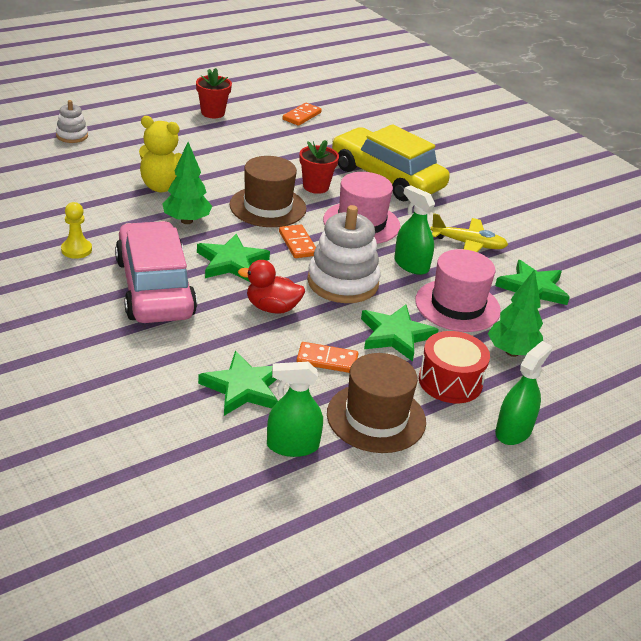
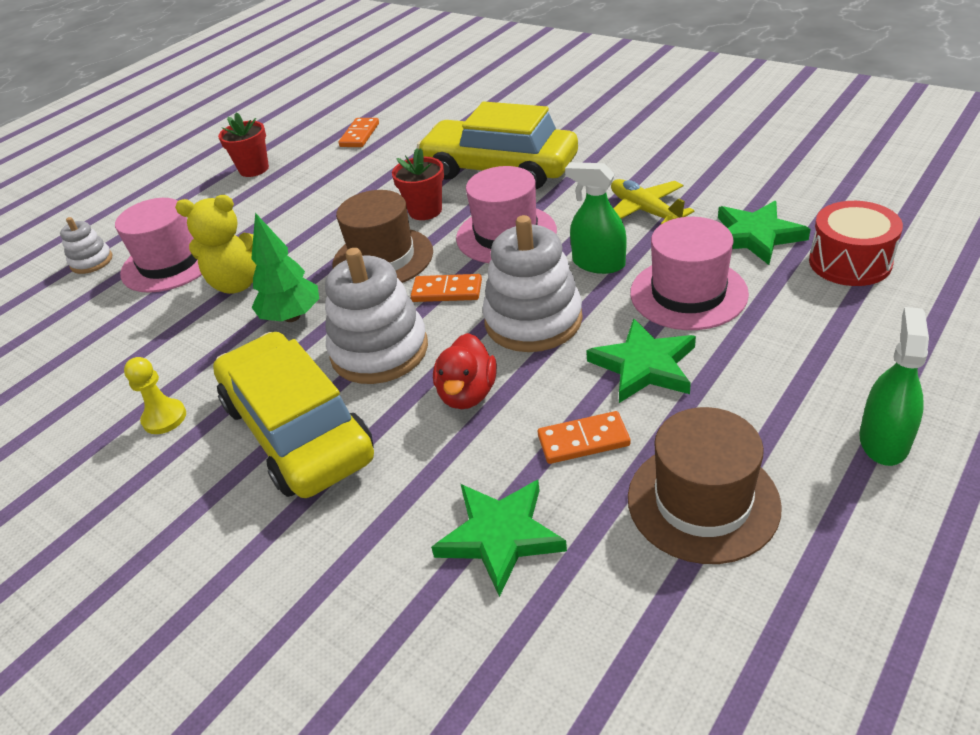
camera: 10 degrees left, 5 degrees up
(124, 156) = (170, 263): none -> pink hat
(155, 288) = (298, 430): pink car -> yellow car
(231, 262) = (379, 351): green star -> white stacking toy
(272, 308) = (467, 394): red duck -> red duck turned 75 degrees counterclockwise
(292, 446) = (624, 603): green spray bottle -> none
(297, 243) = (447, 291): orange domino -> orange domino turned 45 degrees counterclockwise
(450, 381) = (755, 402): red drum -> red drum (850, 262)
(468, 244) = (644, 211): yellow plane -> yellow plane turned 120 degrees counterclockwise
(512, 352) = (796, 328): green tree -> none

